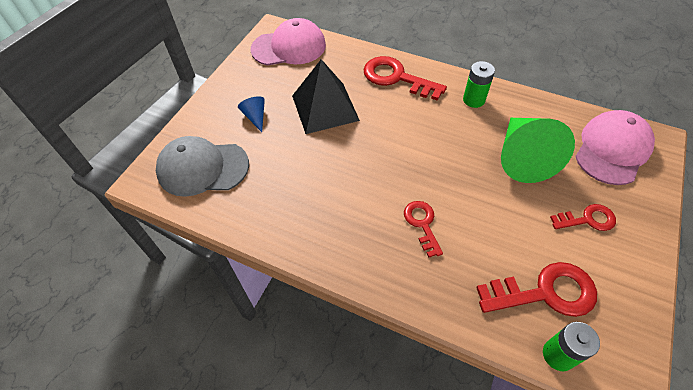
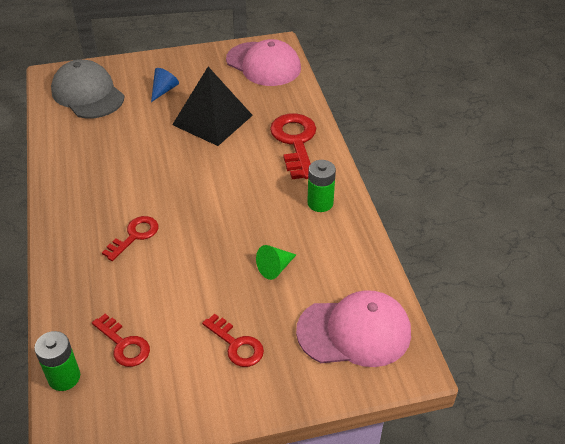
camera: 50 degrees right, 10 degrees down
(522, 158) = (275, 268): green cone -> green cone, size x0.44
(545, 292) = (124, 345): red key -> red key, size x0.60

